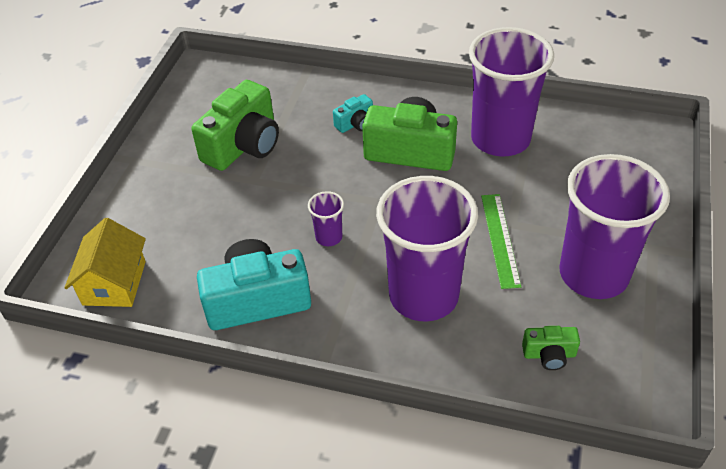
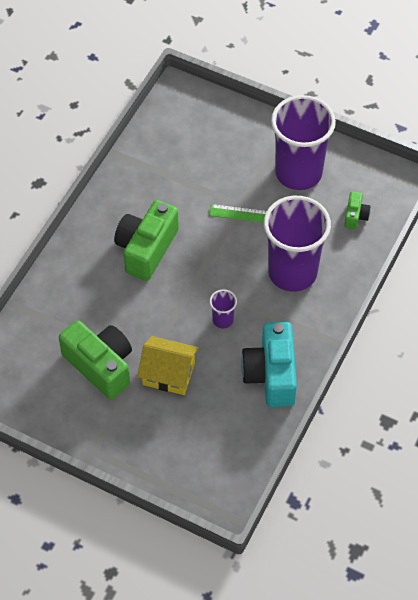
camera: 80 degrees left, 10 degrees up
(114, 283) = (230, 470): yellow house -> yellow house (168, 374)
(355, 123) = (100, 280): turquoise camera -> none
(500, 139) = (152, 187): purple cup -> none

